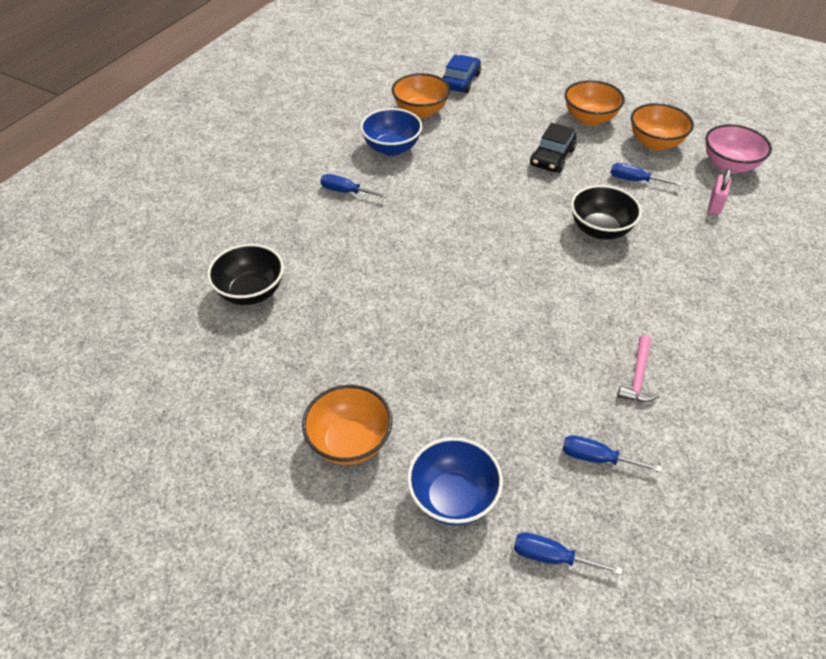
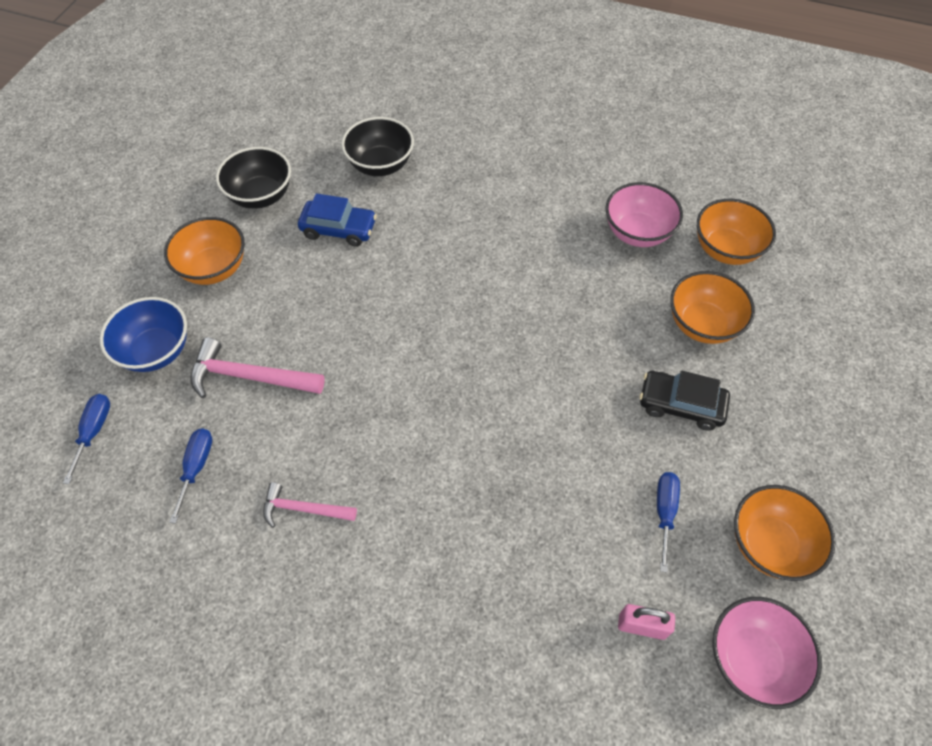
camera: 80 degrees right, 10 degrees up
(346, 192) = (544, 206): blue screwdriver -> none
(391, 148) = (637, 233): blue bowl -> pink bowl
(460, 81) = (817, 283): blue car -> blue car (339, 229)
(497, 412) = (249, 376): none -> pink hammer
(589, 118) = (796, 450): orange bowl -> orange bowl (702, 324)
(600, 230) = (545, 467): black bowl -> black bowl (261, 196)

